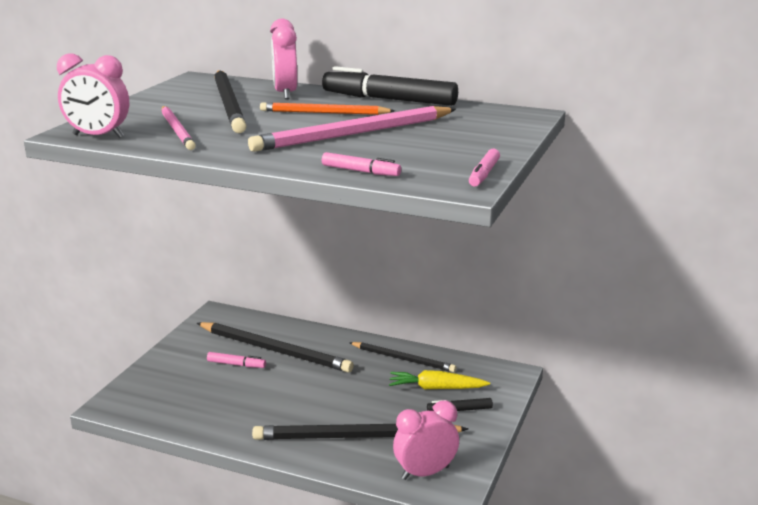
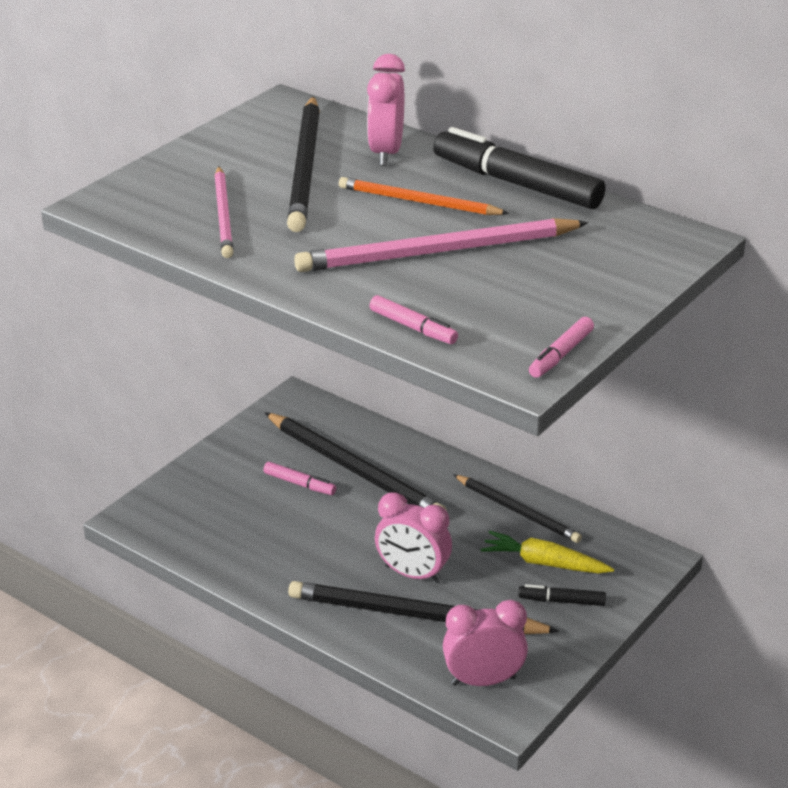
camera: 15 degrees right, 10 degrees up
(98, 136) = (127, 215): pink clock -> pink clock (412, 574)

